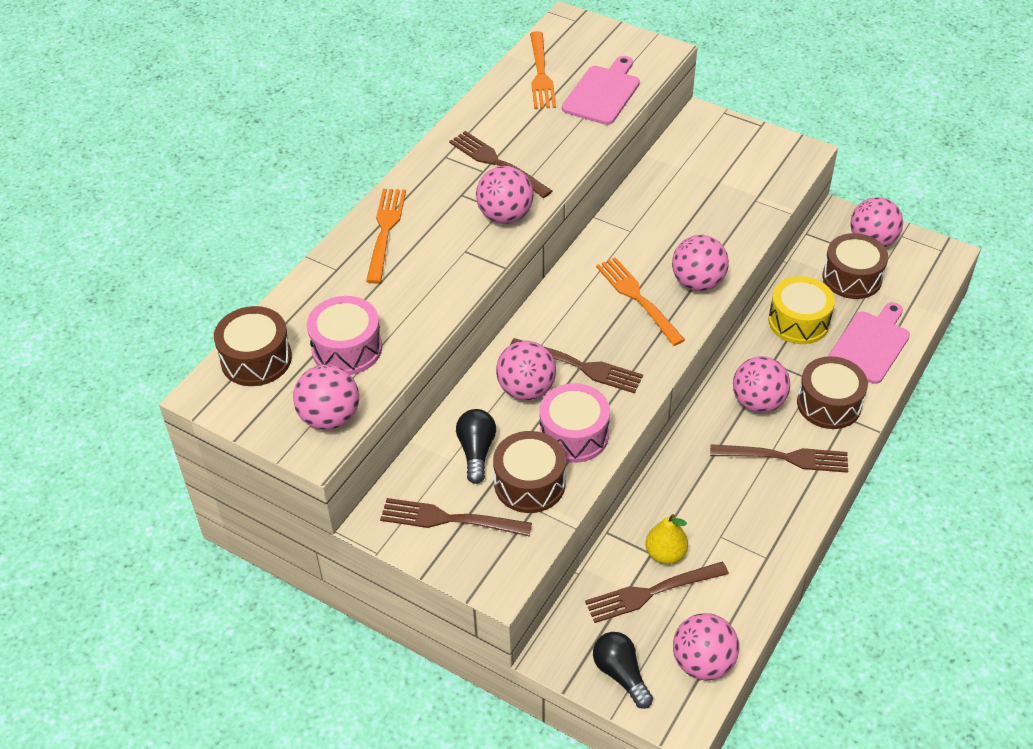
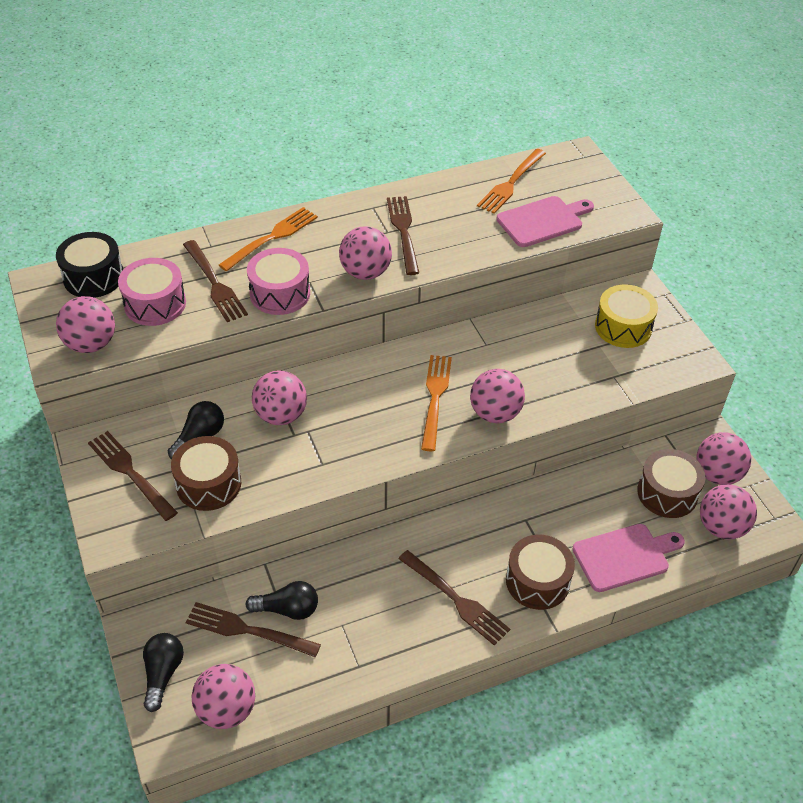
camera: 35 degrees right, 0 degrees up
(256, 359) = (93, 277): brown drum -> black drum
(574, 435) = (277, 469): pink drum -> pink drum (280, 293)
(580, 366) = (337, 422): brown fork -> brown fork (214, 283)
(665, 554) = (287, 609): yellow pear -> black light bulb
(758, 402) = (481, 543): pink ball -> pink ball (721, 527)
(798, 321) = (582, 500): yellow drum -> yellow drum (623, 327)

